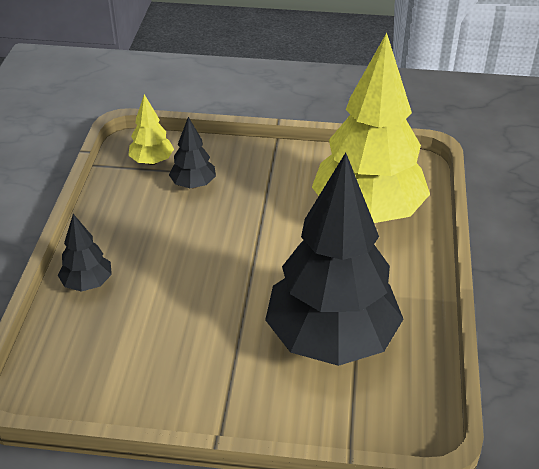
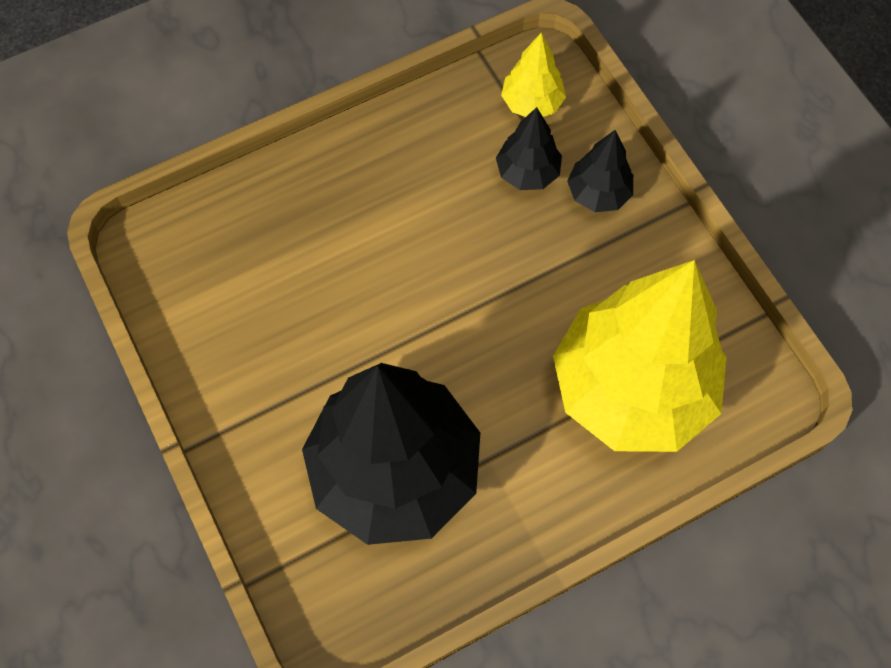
camera: 55 degrees right, 25 degrees up
(87, 283) = (302, 184): black tree -> black tree (598, 193)

